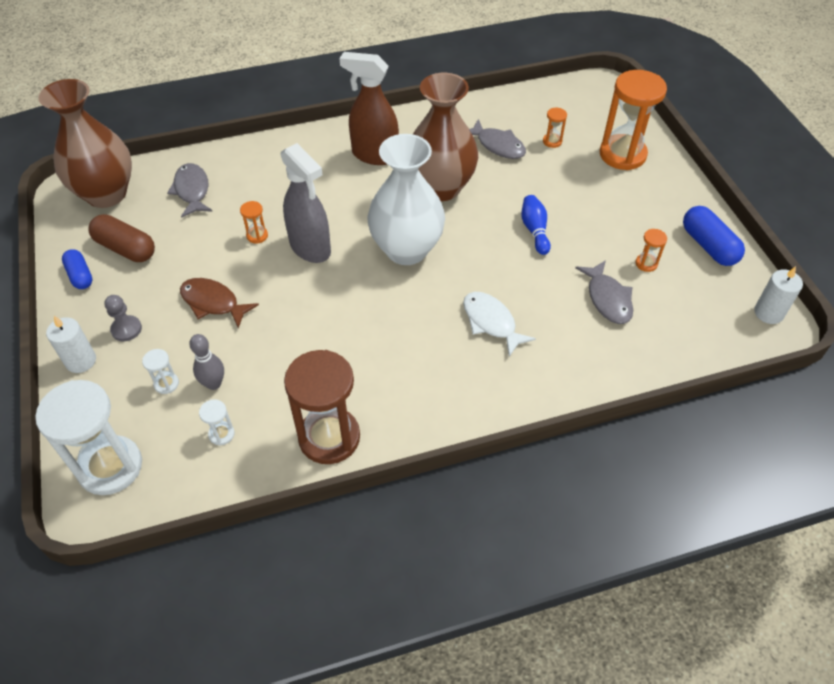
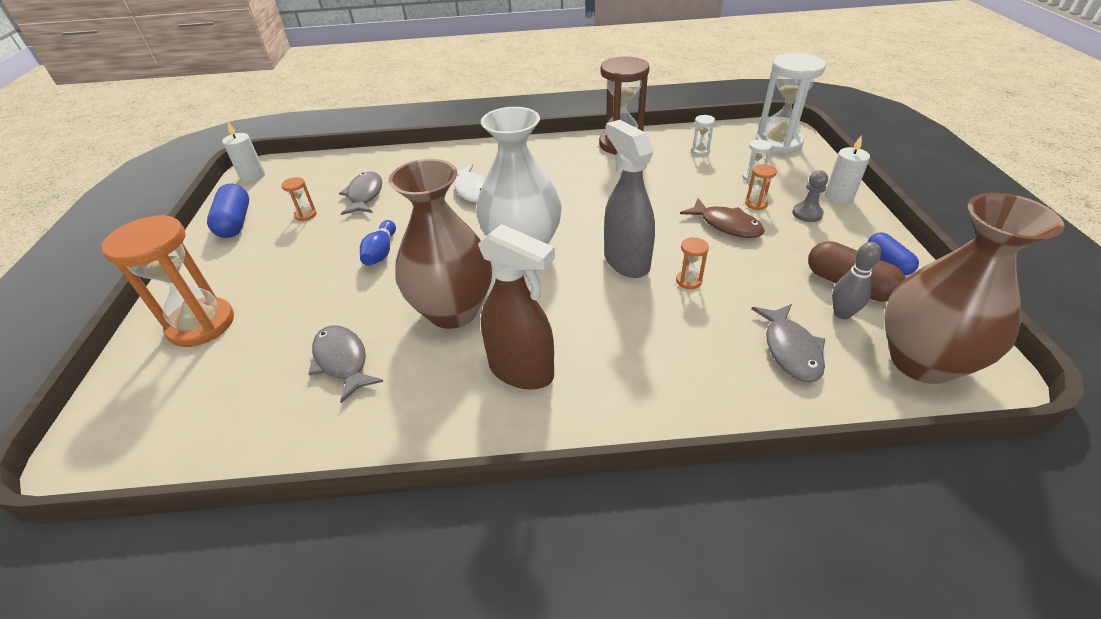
camera: 165 degrees left, 10 degrees down
(214, 384) = (712, 174): grey bowling pin -> grey bowling pin (842, 313)
(552, 141) = (266, 357): orange hourglass -> orange hourglass (756, 204)

